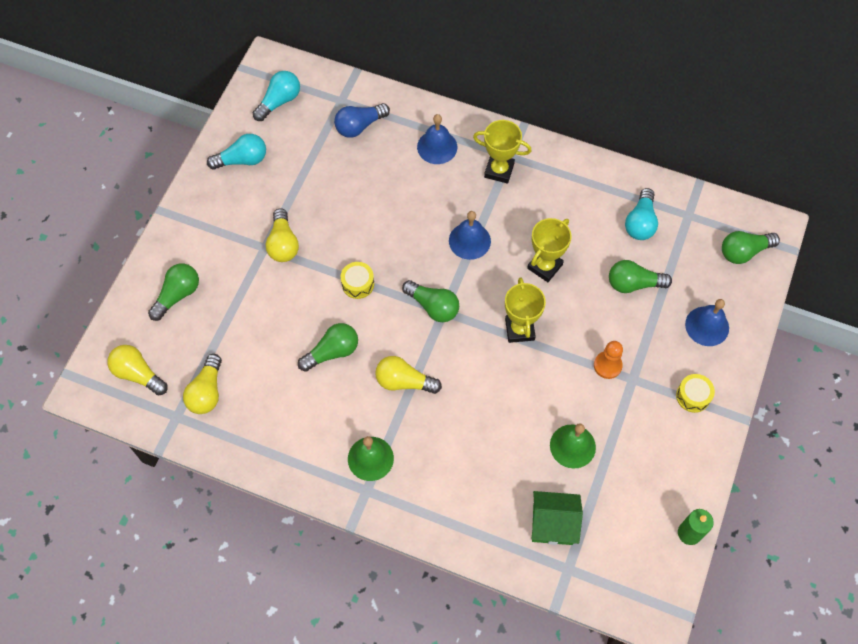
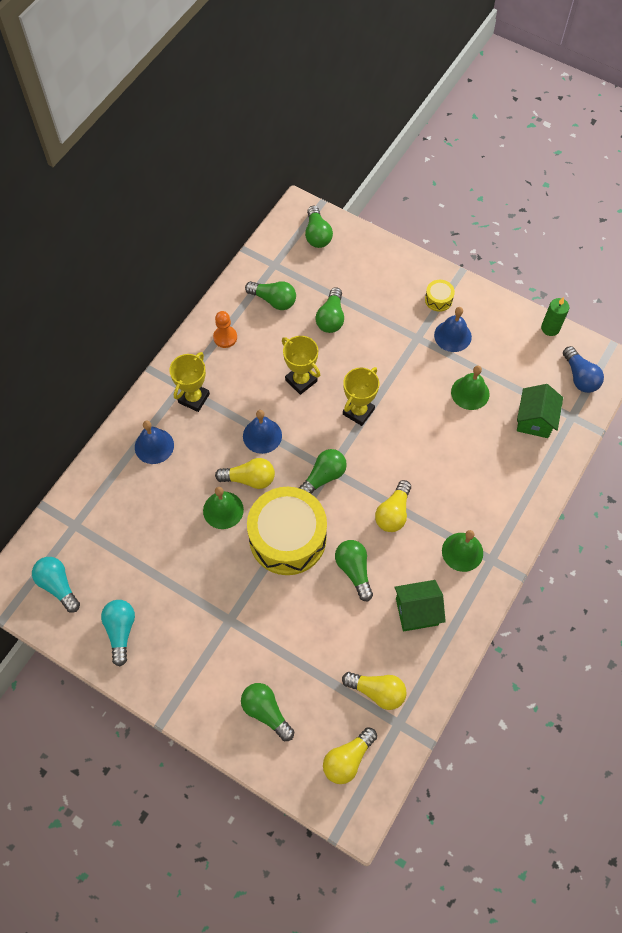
camera: 80 degrees left, 0 degrees up
(283, 244) = (229, 601): yellow light bulb -> yellow light bulb (249, 479)
(296, 419) = (417, 611): none -> green house
(358, 284) = (287, 538): yellow drum -> yellow drum, size x2.47
(359, 126) = (111, 512): blue light bulb -> blue light bulb (580, 377)
(378, 220) = (223, 510): none -> green bell
(519, 329) = (358, 411): yellow trophy -> yellow trophy turned 60 degrees counterclockwise
(607, 365) = (402, 353): orange pawn -> orange pawn (225, 337)
(640, 222) = (273, 300): turquoise light bulb -> green light bulb
(707, 326) = (379, 276): blue bell -> blue bell (452, 336)

